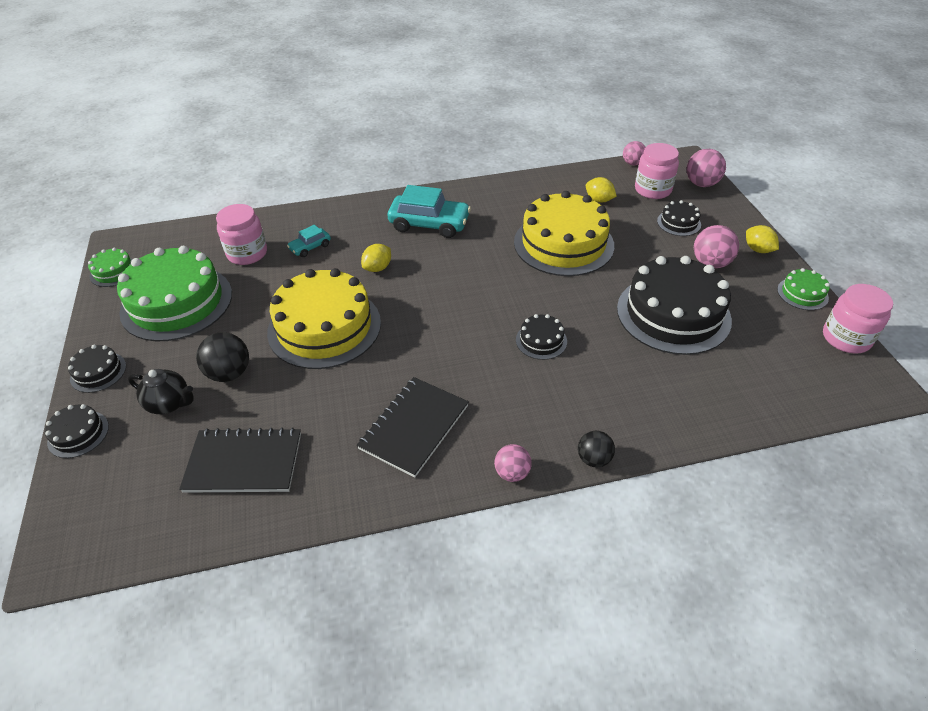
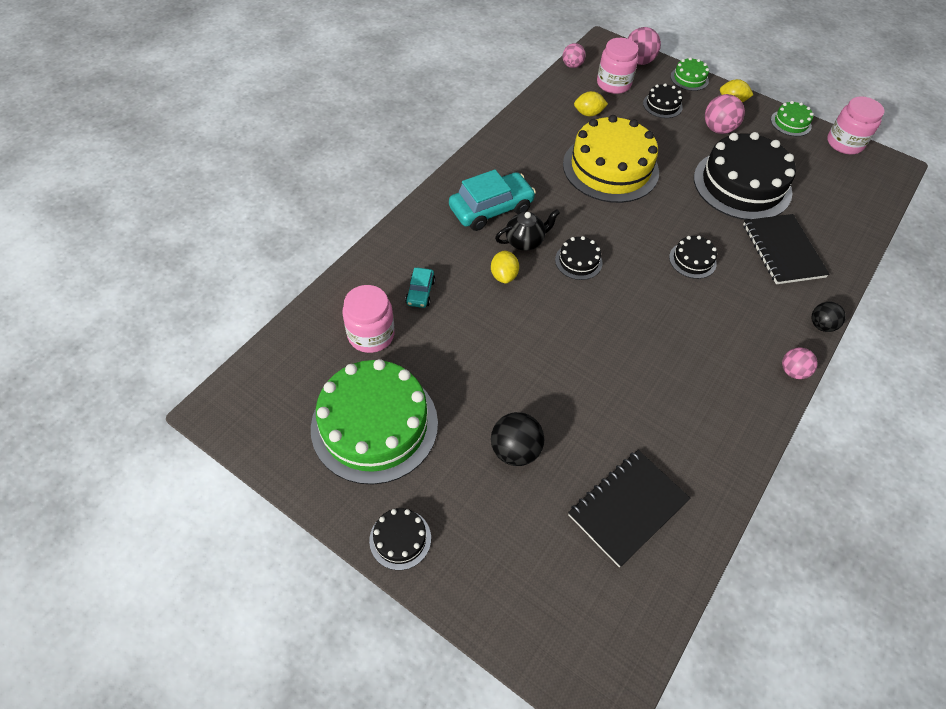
camera: 45 degrees left, 10 degrees up
(78, 434) = (467, 601): black cake -> black cake (578, 261)
(114, 271) = (261, 440): green cake -> green cake (689, 78)
(170, 403) = (505, 512): black teapot -> black teapot (525, 241)
(324, 327) = (533, 356): yellow cake -> none
(414, 427) = (699, 386): black notebook -> black notebook (782, 250)

